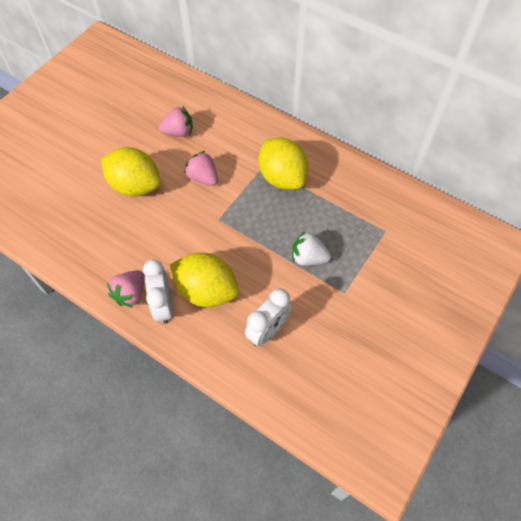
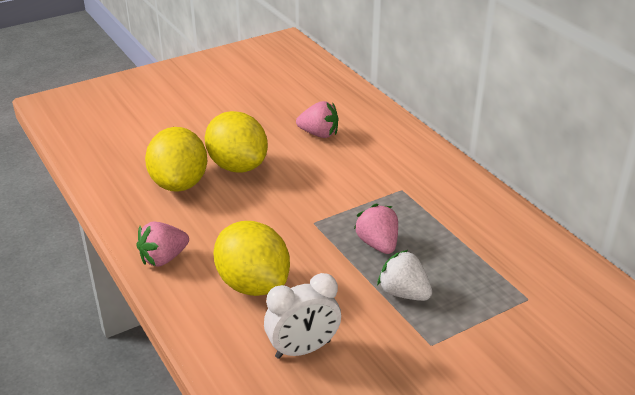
camera: 25 degrees right, 25 degrees down
(163, 306) = (192, 281): white clock -> none
(203, 178) = (320, 180): pink strawberry -> pink strawberry (378, 244)
(282, 177) = (418, 206): yellow lemon -> yellow lemon (179, 183)

